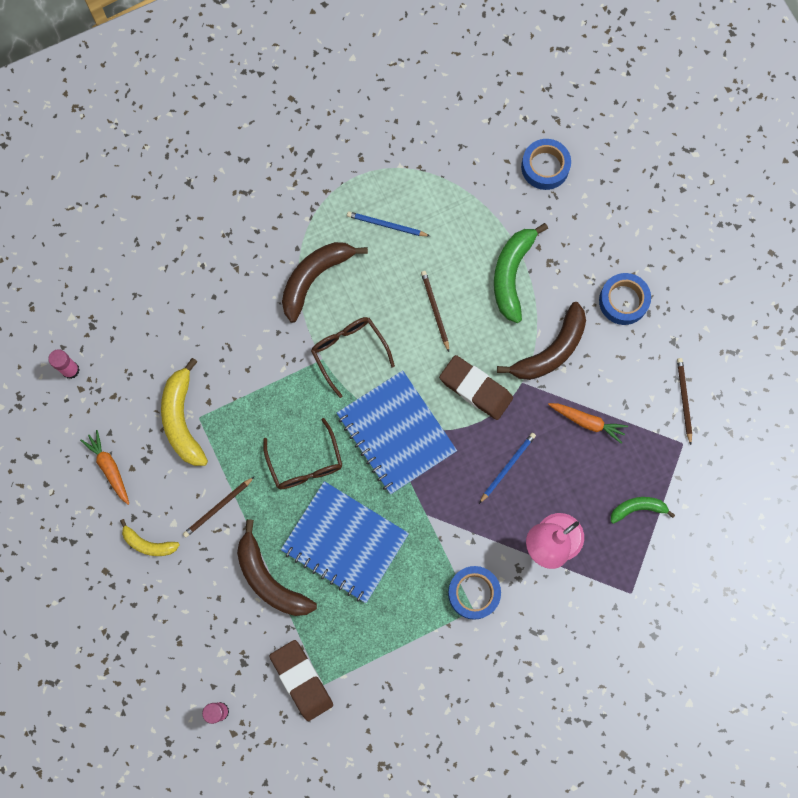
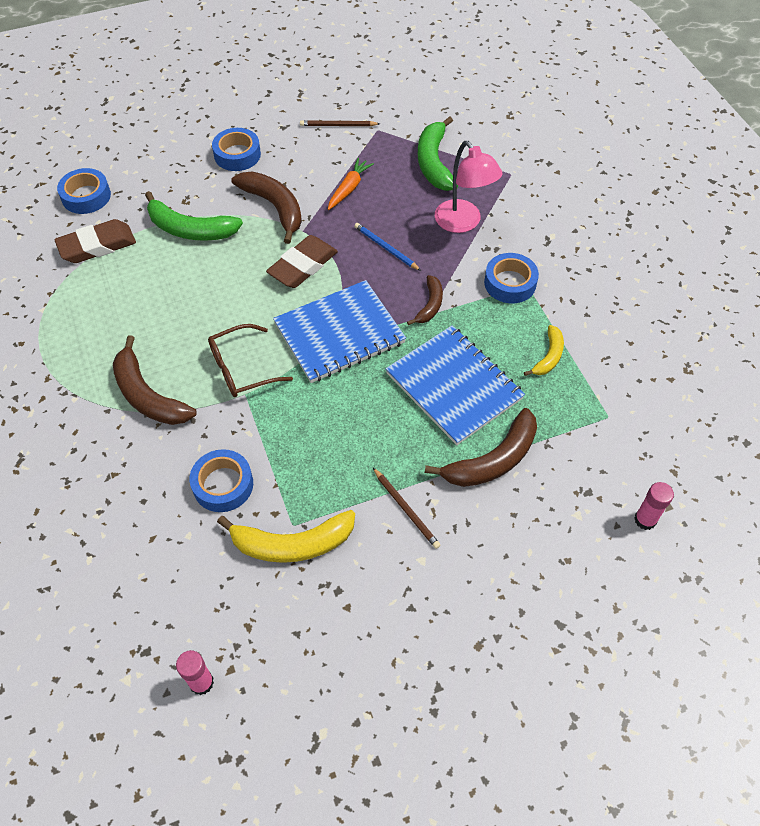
camera: 85 degrees left, 20 degrees down
(109, 468) = (343, 635): orange carrot -> none
(148, 544) = (445, 590): yellow banana -> yellow banana (548, 356)
(232, 356) = (223, 485): none -> blue tape
(301, 680) = (604, 435): brown eraser -> brown eraser (97, 245)
(305, 463) = (362, 417): brown glasses -> none
(345, 542) = (454, 386): blue notebook -> blue notebook turned 75 degrees counterclockwise
(386, 225) = (106, 326): blue pencil -> none
(435, 310) = (212, 292): brown pencil -> none
(438, 515) = (430, 305): none -> brown banana
(637, 509) = (434, 163): green banana -> green banana, size x1.74

